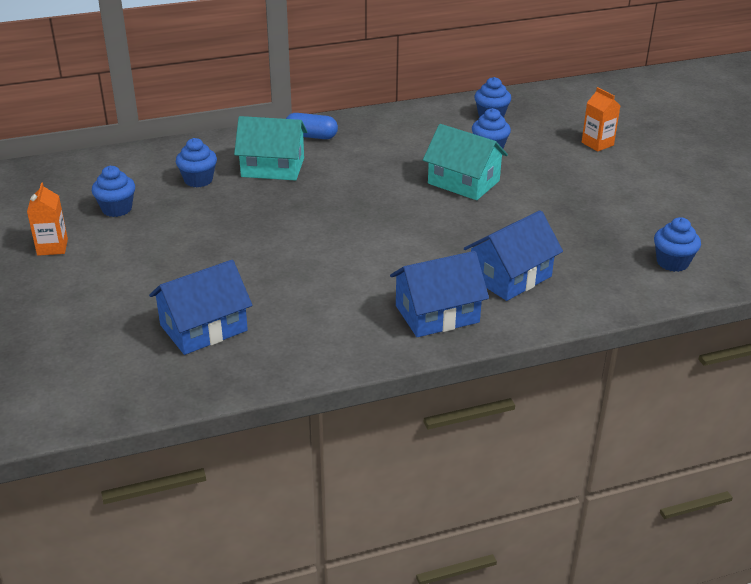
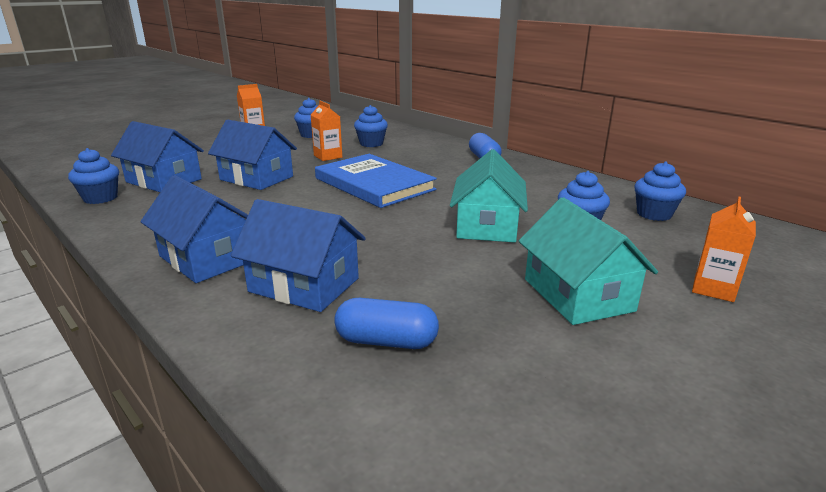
camera: 65 degrees right, 10 degrees down
(218, 214) = (328, 156): none -> orange carton
(252, 267) = (256, 178): none -> blue house
(273, 167) = (416, 157): turquoise house -> turquoise house (578, 295)
(330, 207) = (374, 184): none -> blue book
(596, 260) = (386, 341): none -> blue capsule
(672, 262) = (437, 424): blue cupcake -> blue cupcake (100, 198)

